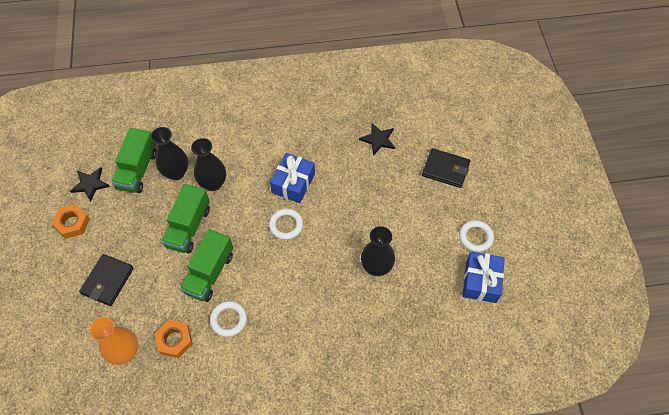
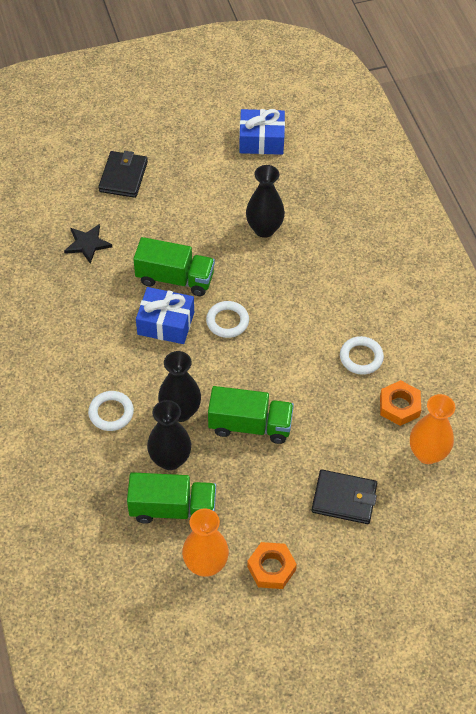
camera: 100 degrees left, 5 degrees down
(90, 184) = (205, 564): black star -> orange vase
(209, 273) = (308, 388): green truck -> green truck (175, 278)
(475, 237) = (209, 146): white ring -> white ring (111, 413)

